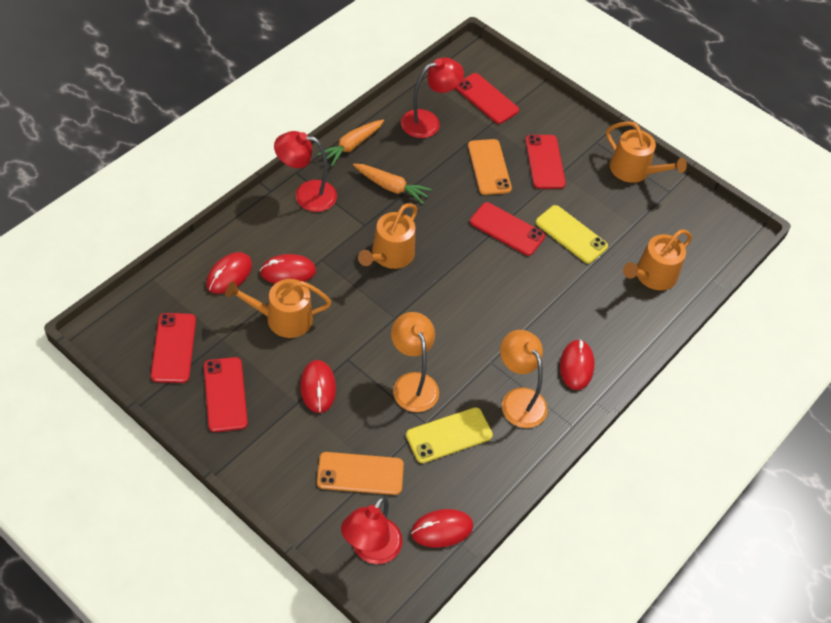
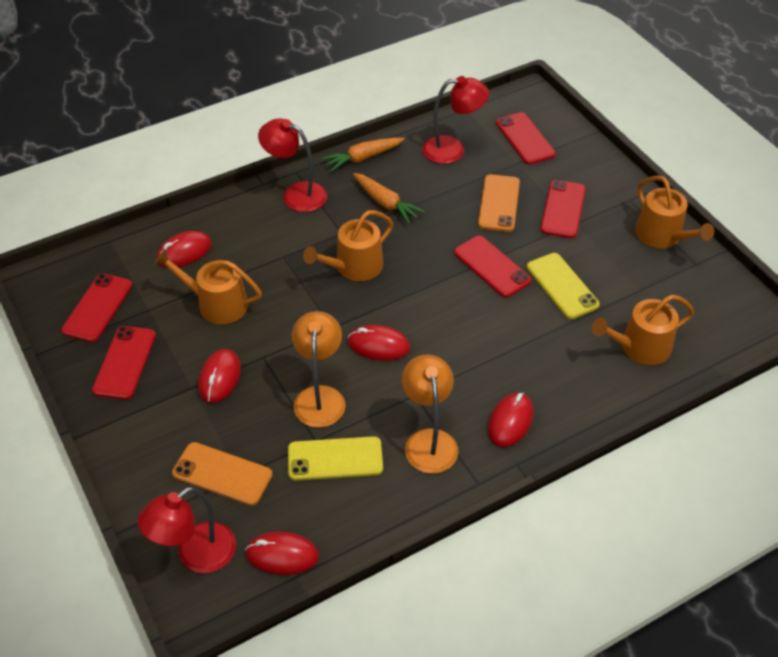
camera: 25 degrees right, 5 degrees down
(288, 272) = (243, 261): red mouse -> red mouse (378, 345)

